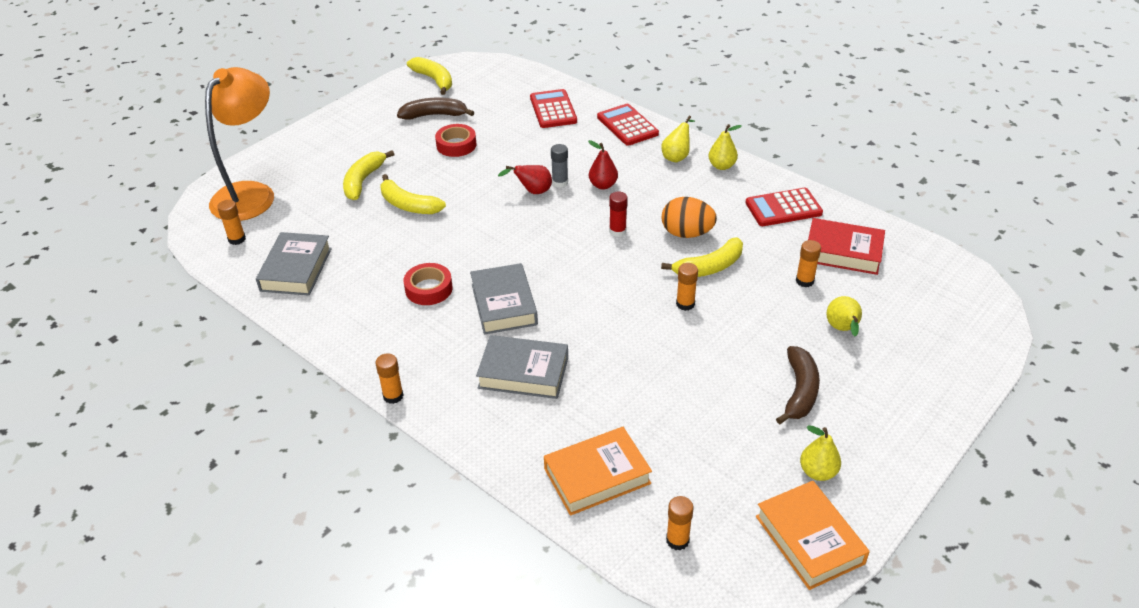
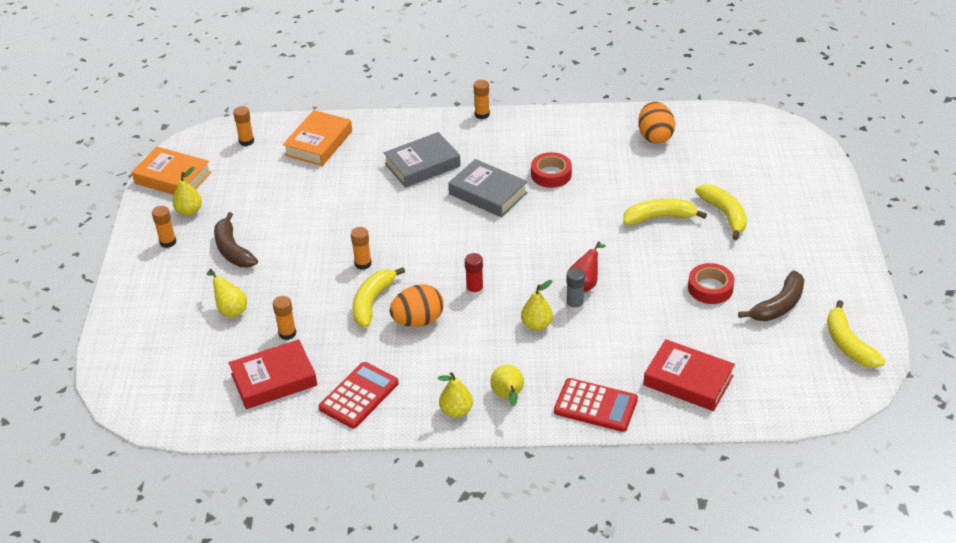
camera: 140 degrees right, 0 degrees up
(237, 239) = (727, 130): orange glue stick -> orange glue stick (168, 242)
(251, 194) = (781, 159): orange lamp -> none
(296, 269) = (655, 137): grey book -> orange egg
(434, 80) = (848, 344): yellow banana -> yellow banana turned 60 degrees clockwise
(553, 110) = (688, 380): red calculator -> red book
(603, 185) = (536, 325): red pear -> yellow pear

